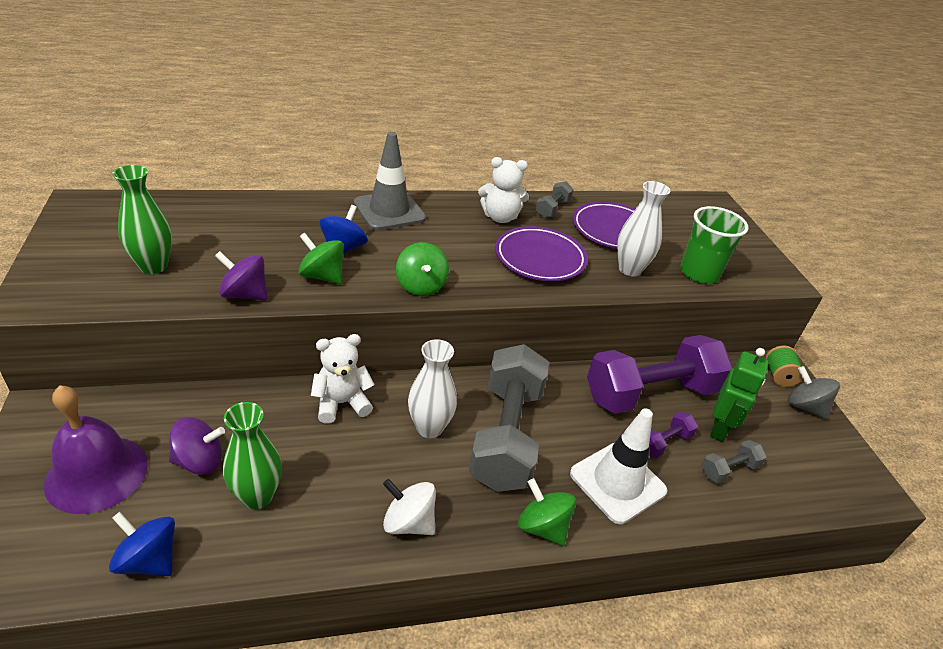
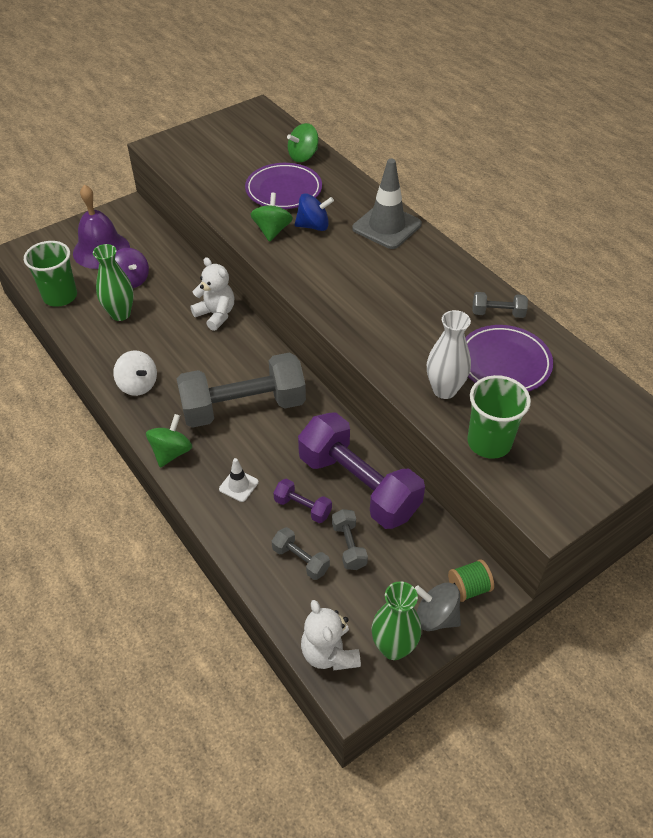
camera: 70 degrees right, 10 degrees up
(149, 560) = (60, 296): blue spinning top -> green cup
(153, 266) = (221, 165): green vase -> green vase (393, 647)
(245, 294) = (225, 210): purple spinning top -> none
(408, 522) = (138, 385): white spinning top -> white spinning top turned 135 degrees clockwise
(421, 286) = (303, 278): green spinning top -> green spinning top (303, 156)
(429, 428) = (223, 365): white vase -> none
(500, 217) = (444, 286): white teddy bear -> white teddy bear (329, 653)
(540, 258) = (403, 328): purple plate -> purple plate (283, 190)
(617, 482) = (238, 485): white traffic cone -> white traffic cone, size x0.49
(719, 429) = (349, 546): green robot -> grey dumbbell
(805, 406) = (436, 617): grey spinning top -> grey spinning top turned 90 degrees counterclockwise

